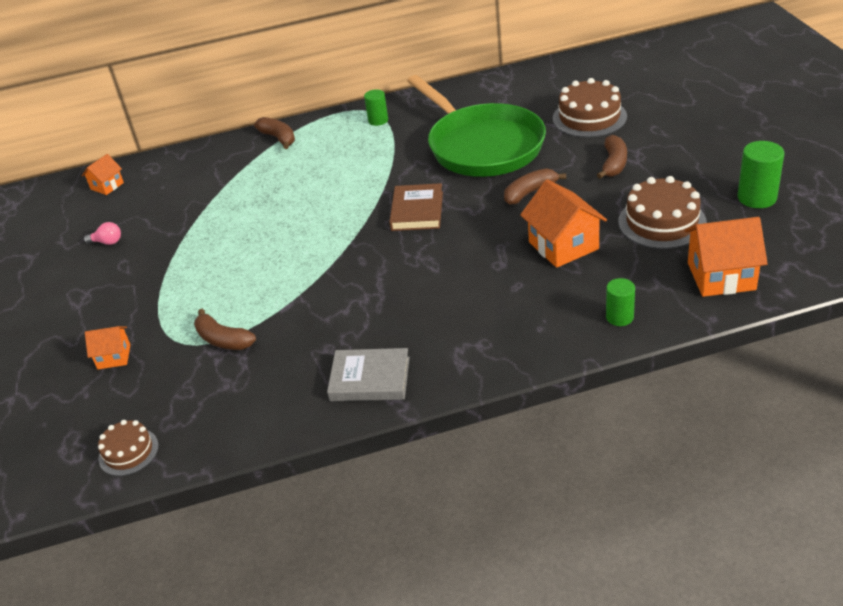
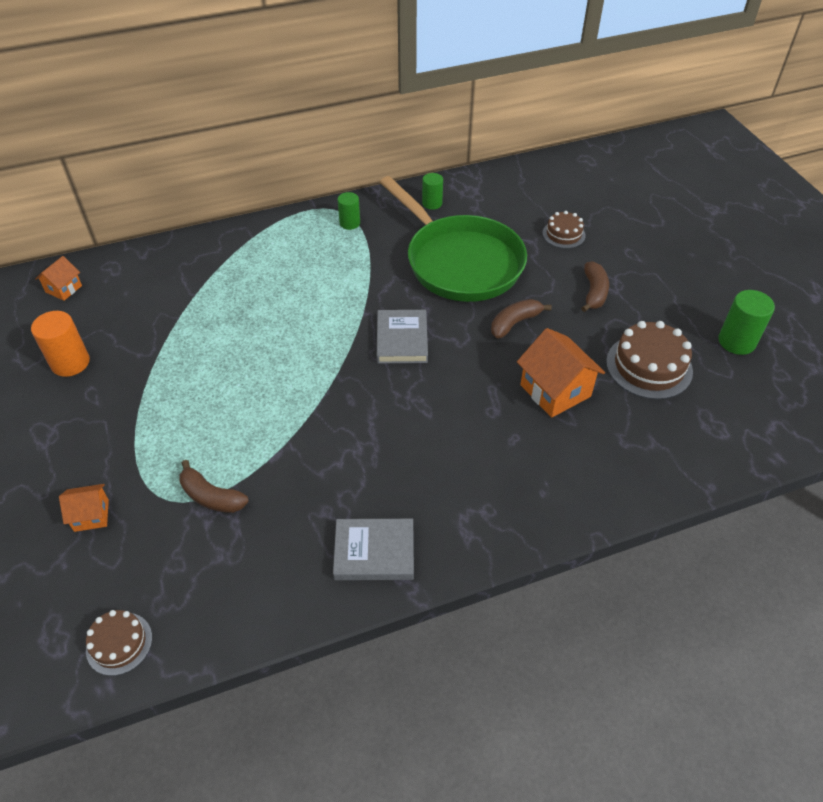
camera: 10 degrees left, 10 degrees up
(107, 242) = (70, 363): pink light bulb -> orange cylinder
(278, 138) = (246, 238): brown banana -> none
(417, 211) = (402, 340): brown book -> grey book
(589, 117) = (563, 234): brown cake -> brown cake, size x0.59
(619, 317) = (621, 482): green cylinder -> green cylinder (432, 203)
(721, 276) = (713, 435): orange house -> none

